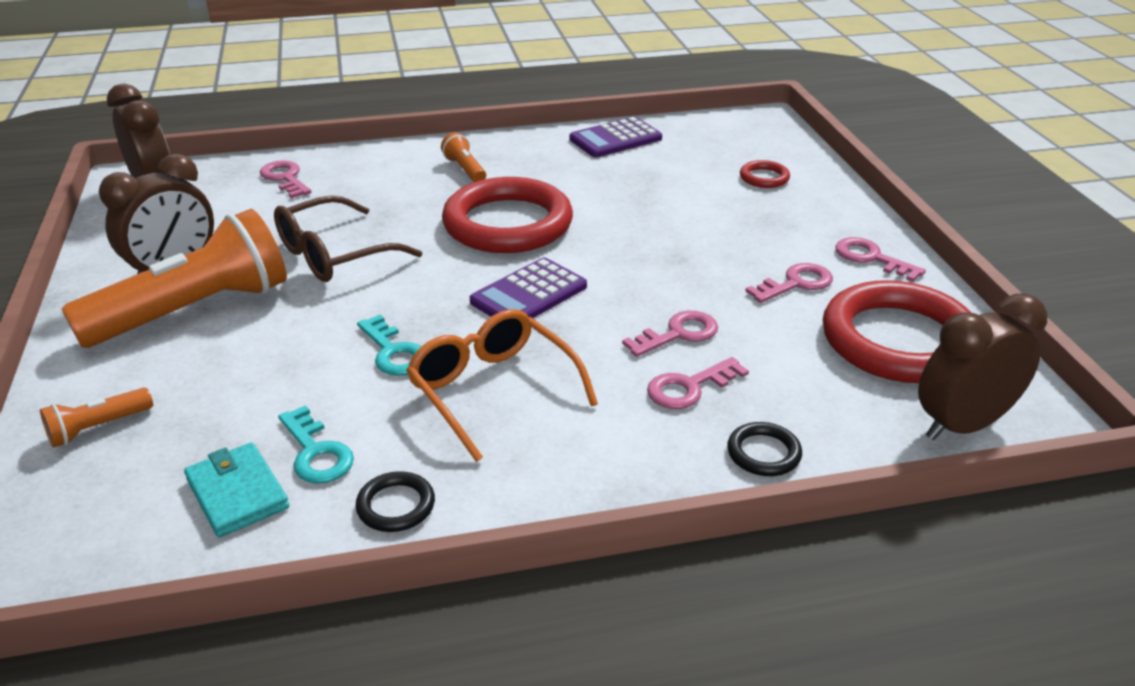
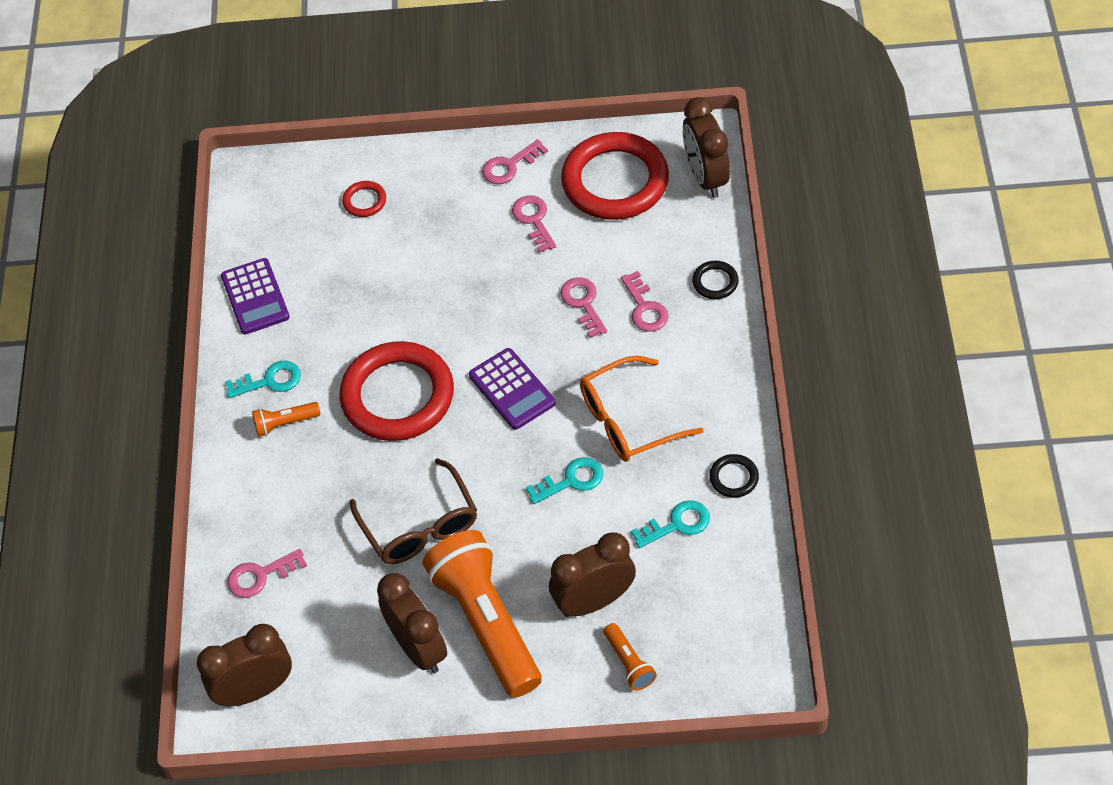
camera: 75 degrees left, 20 degrees up
(204, 388) = (594, 601): none -> brown clock
(237, 493) = (710, 566): turquoise wallet -> none
(515, 157) = (270, 381): none -> turquoise key

